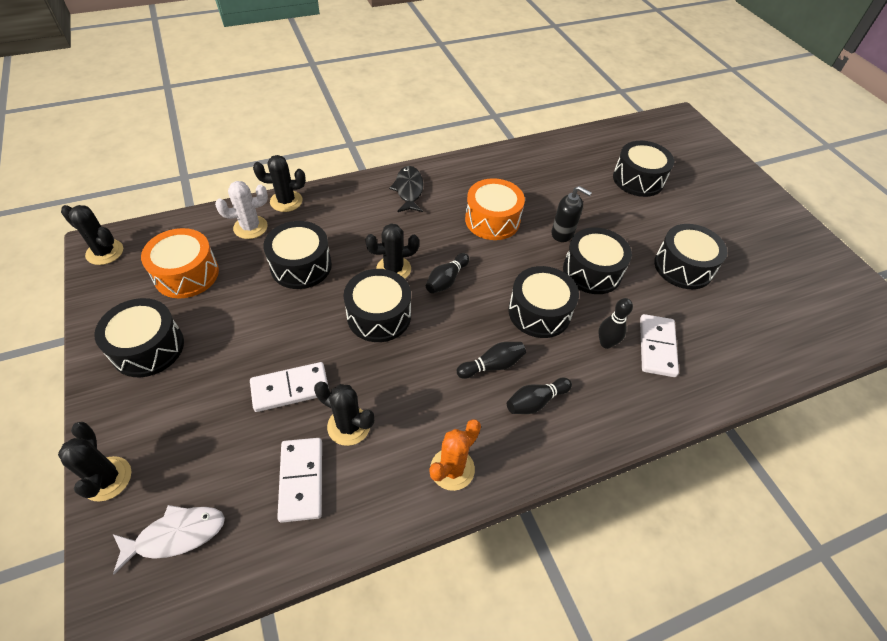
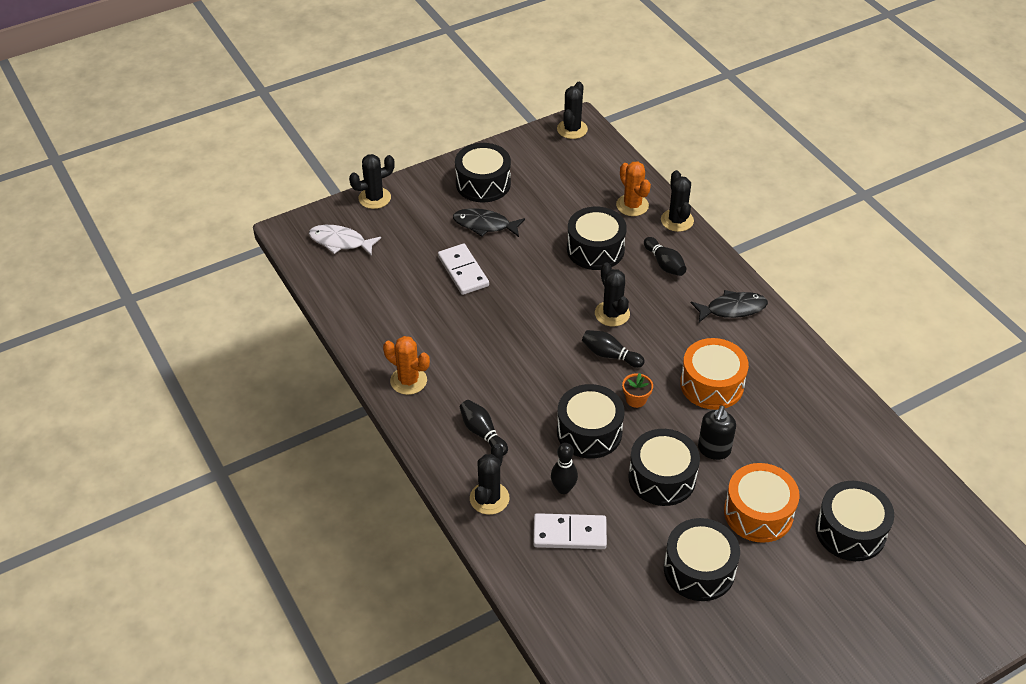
camera: 85 degrees right, 5 degrees down
(176, 535) = (340, 242): white fish -> white fish turned 135 degrees clockwise
(186, 274) = (563, 182): orange drum -> orange drum (758, 513)
(221, 356) = (485, 225): none -> black fish
(250, 227) = (632, 205): white cactus -> orange cactus
(301, 480) = (387, 294): white domino -> none
(349, 426) = (436, 312): black cactus -> black cactus (489, 498)
(379, 316) = (551, 312): black drum -> none
(492, 365) = (515, 399): black bowling pin -> black bowling pin (664, 264)
(503, 272) = (636, 399): none -> orange flower pot

